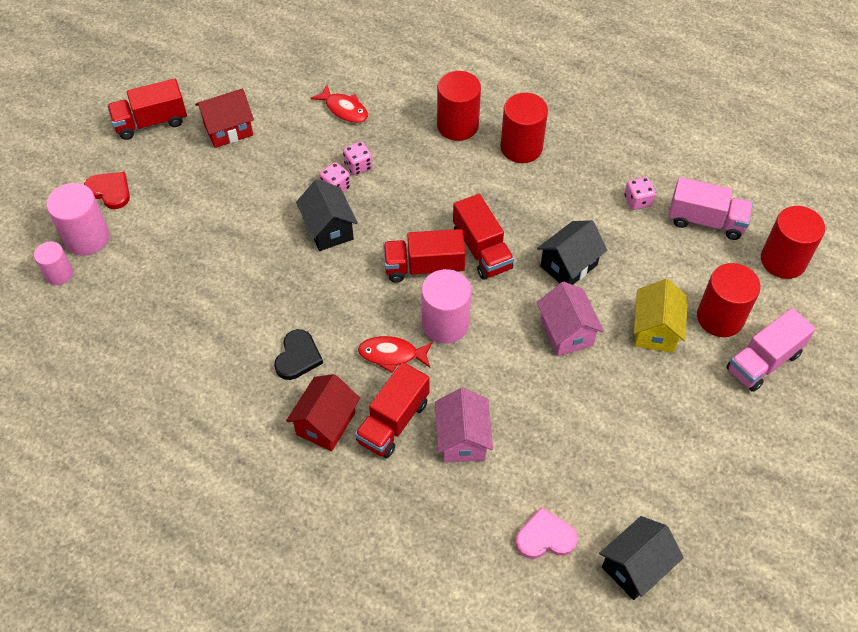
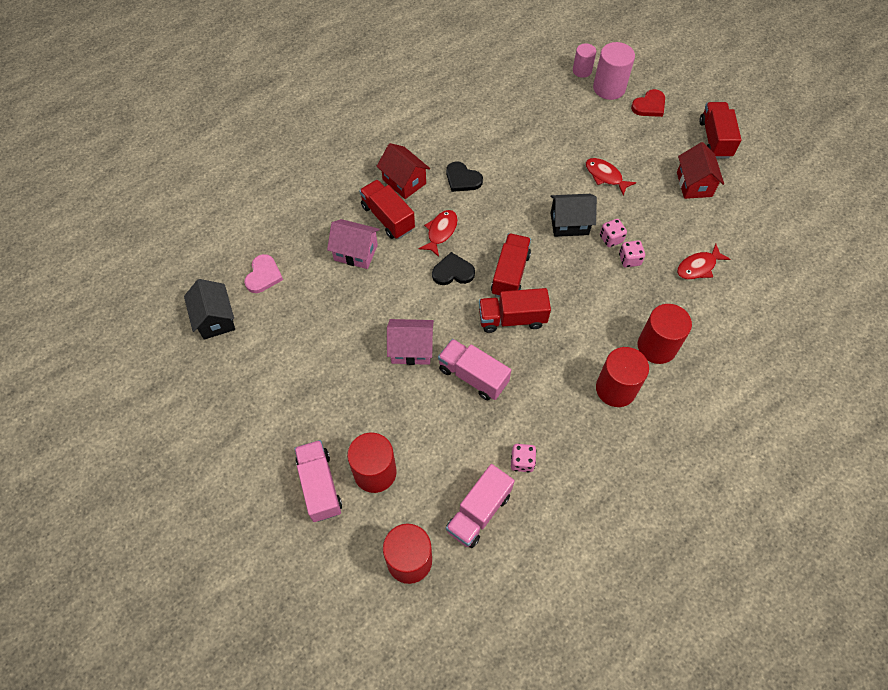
camera: 110 degrees right, 5 degrees up
(243, 211) = (605, 176): none -> red fish
(445, 324) = (453, 272): pink cylinder -> black heart
(569, 266) = (473, 376): black house -> pink truck
(655, 330) = (385, 415): yellow house -> none

